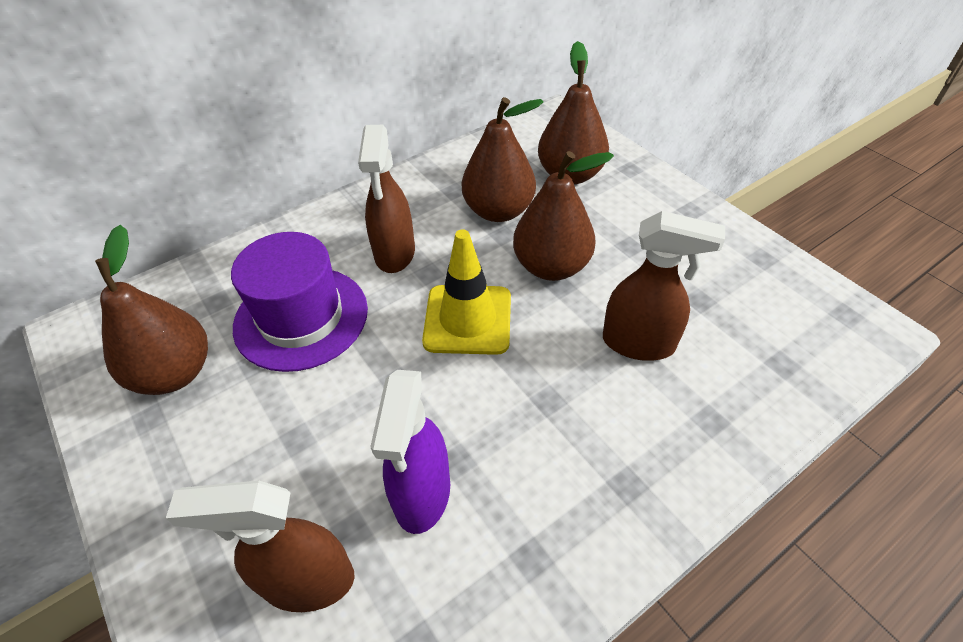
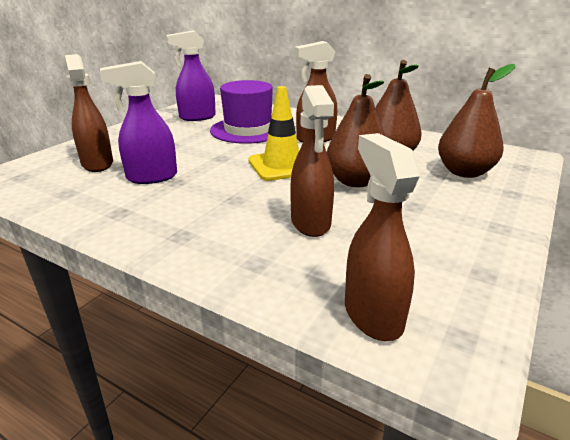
camera: 65 degrees right, 20 degrees down
(175, 373) = (197, 117): brown pear -> purple spray bottle
(813, 356) = (372, 314): none -> brown spray bottle

